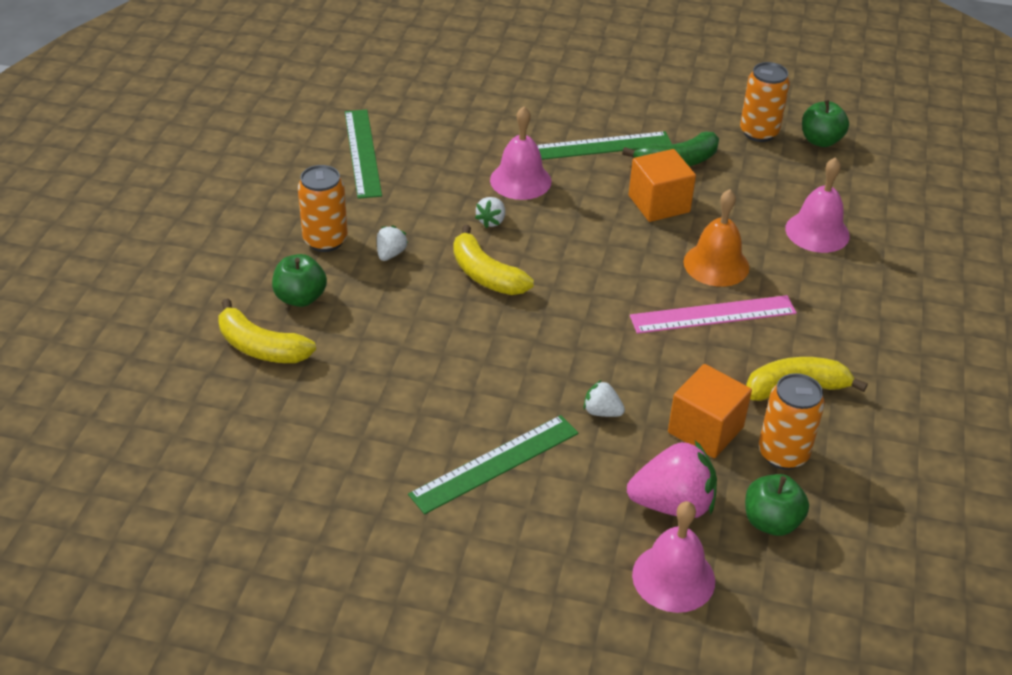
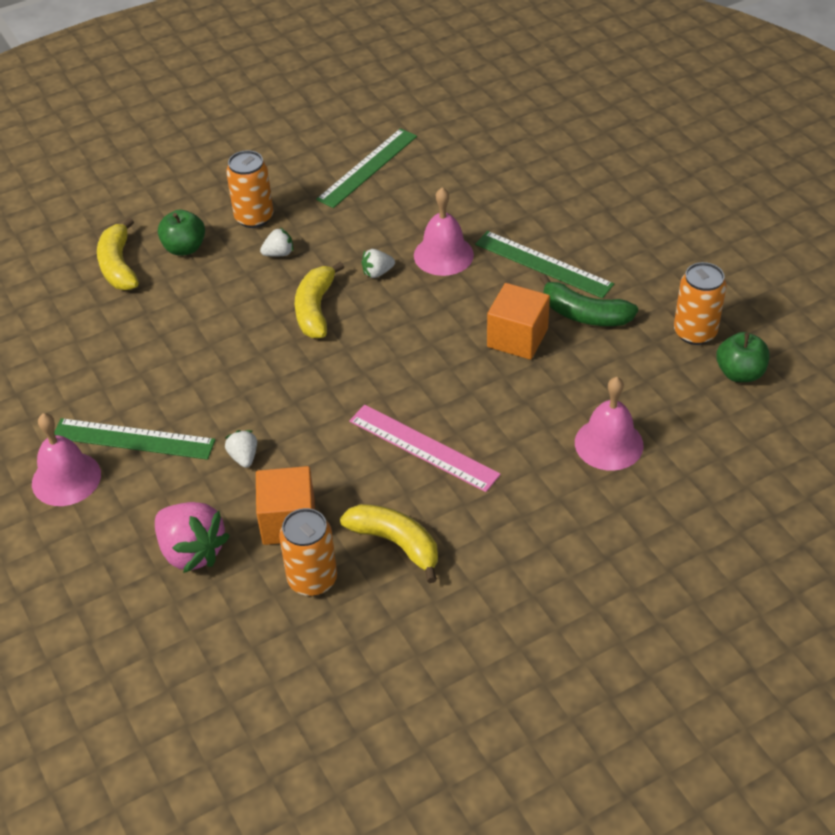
camera: 50 degrees right, 5 degrees up
(673, 577) = (121, 595): pink bell -> pink bell (66, 478)
(716, 264) = (486, 413): orange bell -> none
(771, 522) = (232, 615): green apple -> none

